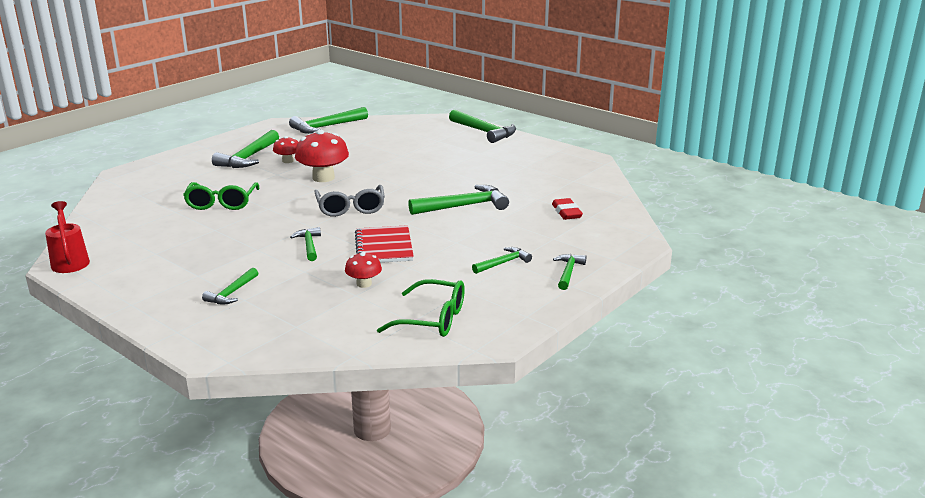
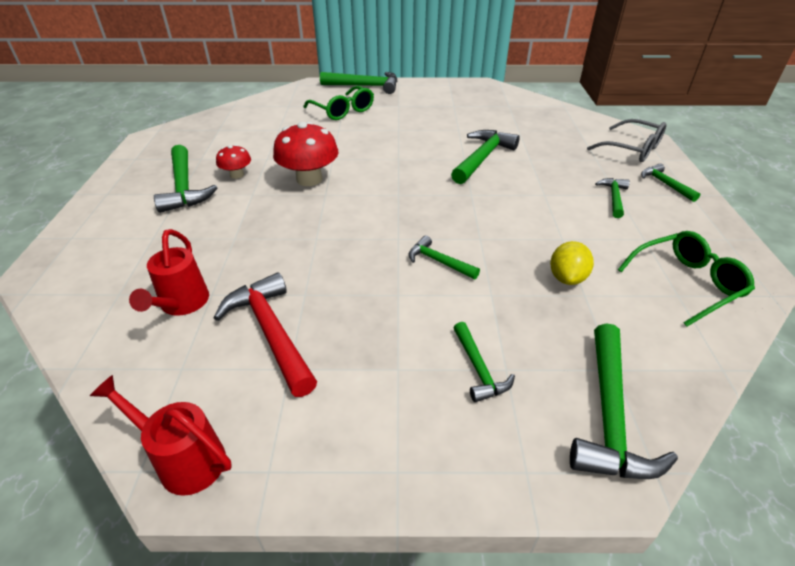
camera: 40 degrees left, 15 degrees up
(157, 210) = (182, 304): none -> red watering can
(172, 237) = (271, 332): none -> red hammer
(222, 203) = (251, 255): green glasses -> green glasses (343, 111)
(326, 127) = (212, 125): green hammer -> green hammer (609, 415)
(350, 208) = (396, 201): grey glasses -> grey glasses (632, 149)
(364, 284) = (567, 278): red mushroom -> yellow lemon
(384, 247) = (503, 228): red notebook -> none
(566, 212) = (559, 133): red eraser -> none

